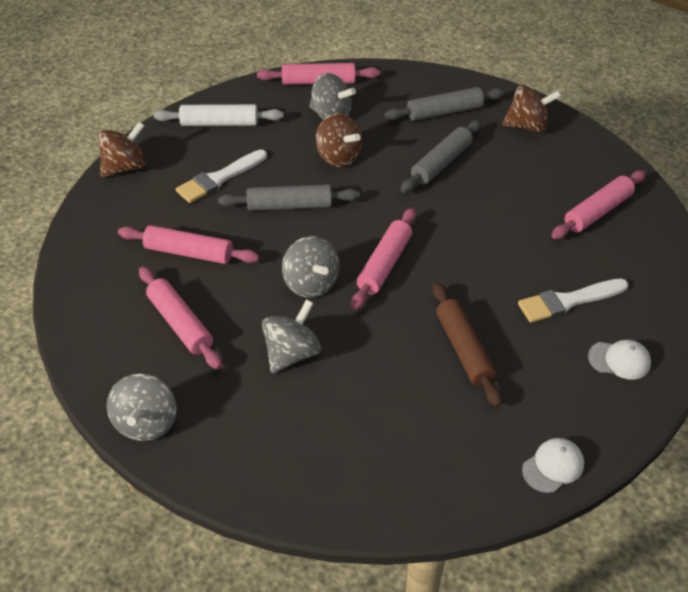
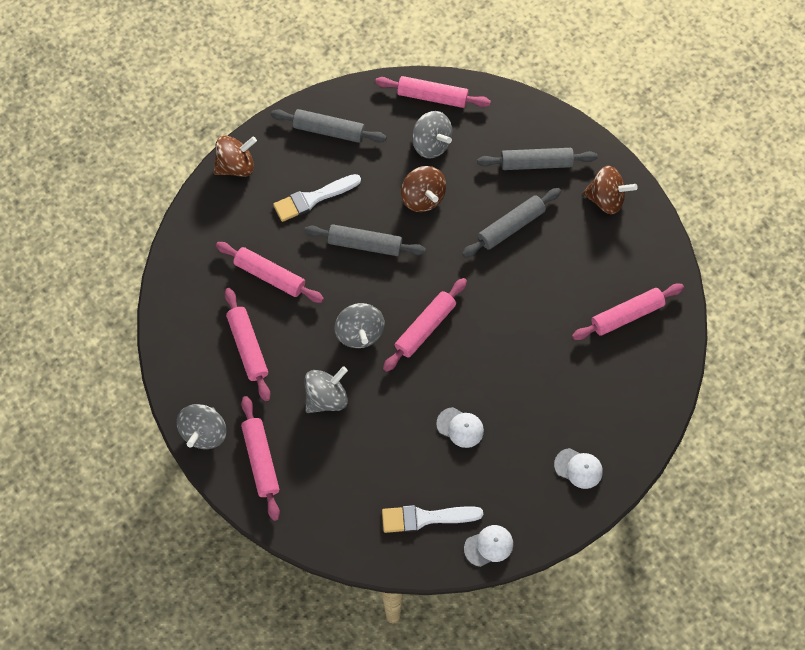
camera: 15 degrees right, 20 degrees up
(219, 123) = (329, 130): white rolling pin -> grey rolling pin
(228, 438) = (261, 460): none -> pink rolling pin
(463, 350) = (460, 427): brown rolling pin -> white cap
(568, 301) = (561, 402): white brush -> white brush (426, 518)

